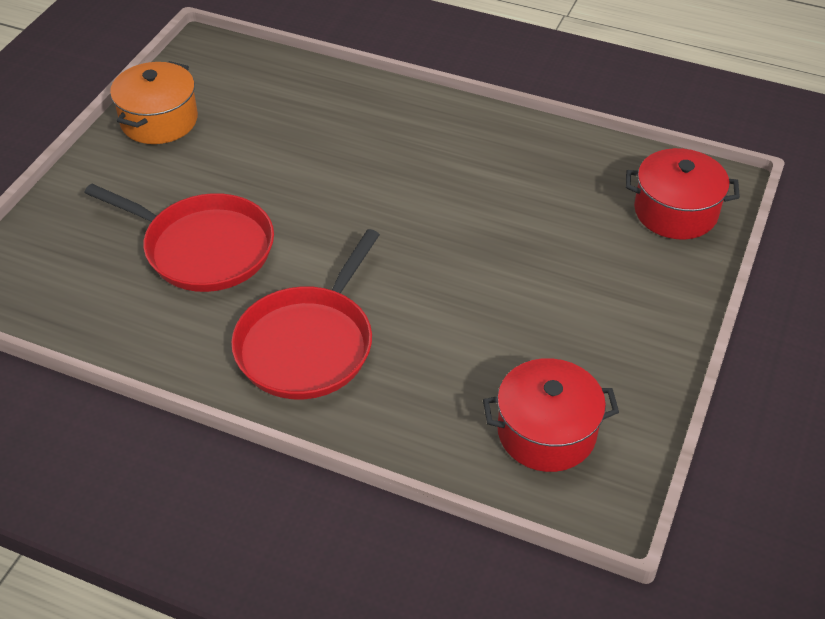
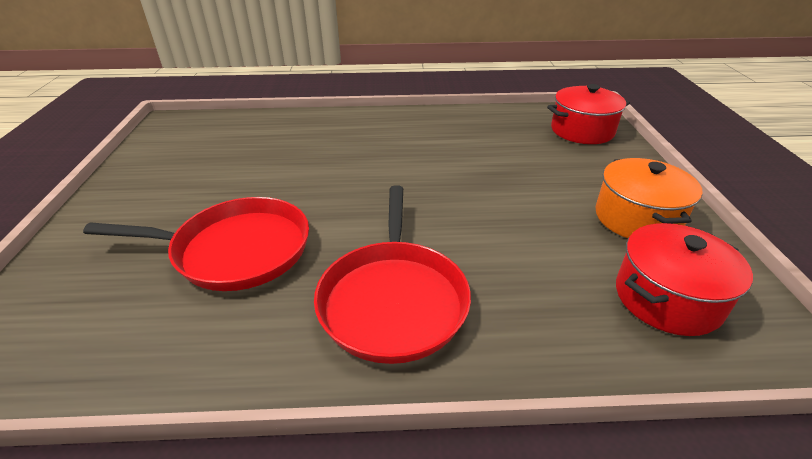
camera: 25 degrees left, 10 degrees down
(159, 120) = (147, 170): orange pot -> orange pot (637, 218)

